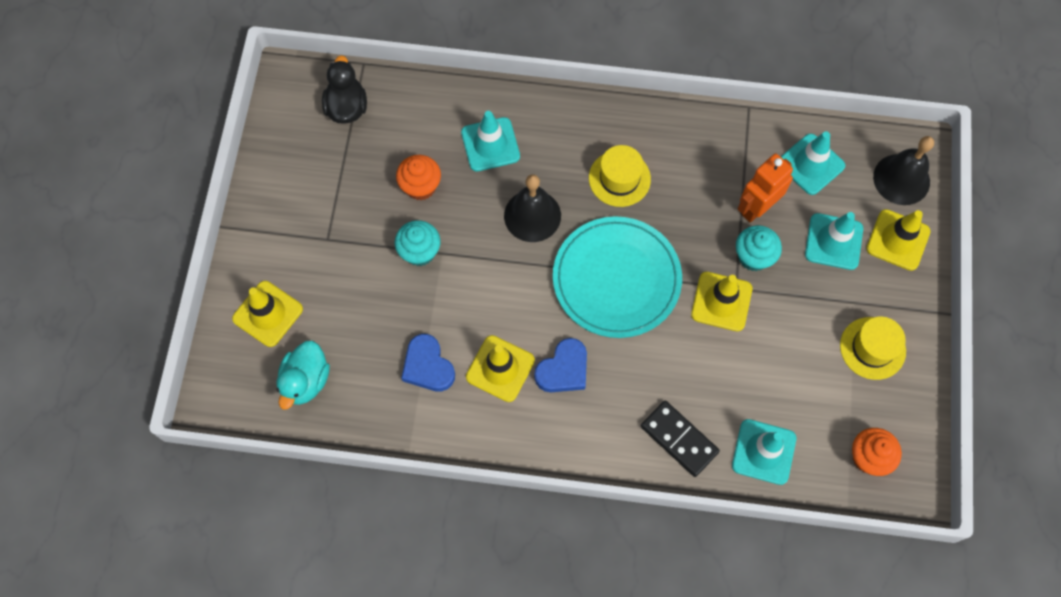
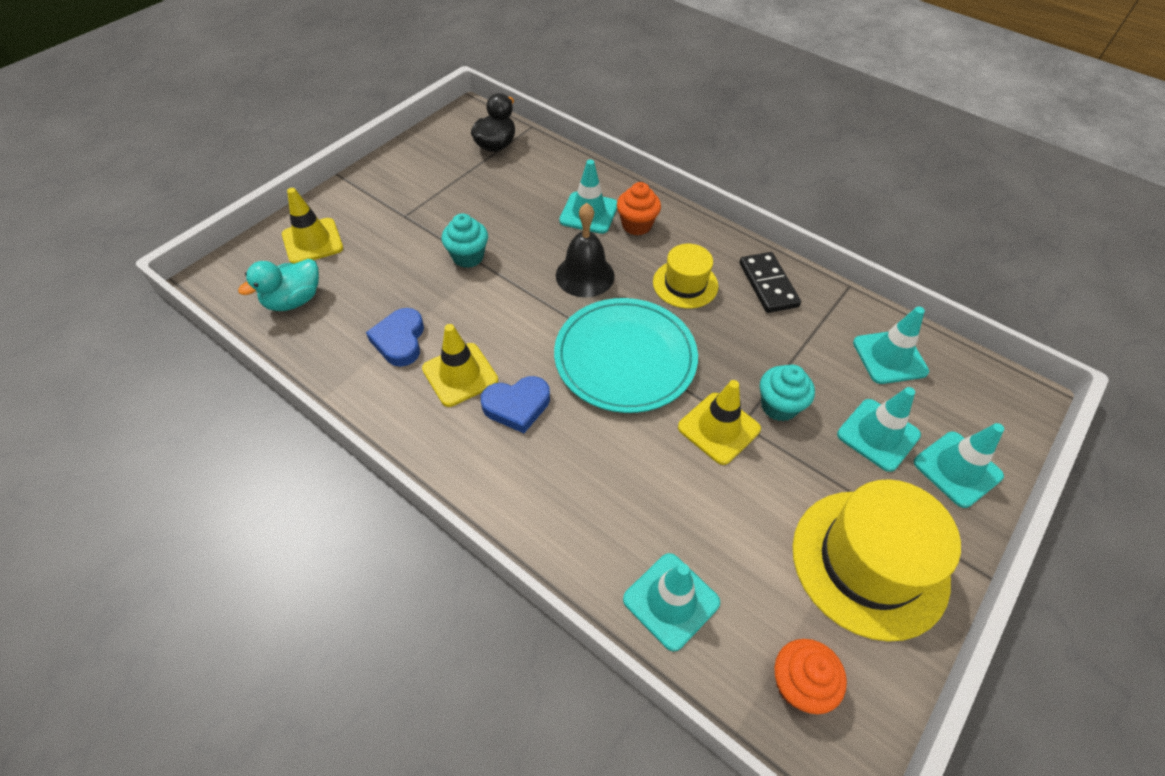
camera: 30 degrees right, 15 degrees down
(420, 186) = (508, 215): orange cupcake -> orange cupcake (636, 225)
(679, 439) = (585, 533): black domino -> black domino (768, 284)
(756, 208) = (808, 367): orange robot -> none
(872, 348) = (869, 562): yellow hat -> yellow hat, size x1.78
(898, 240) = (957, 469): yellow traffic cone -> turquoise traffic cone
(901, 179) = (989, 415): black bell -> none

